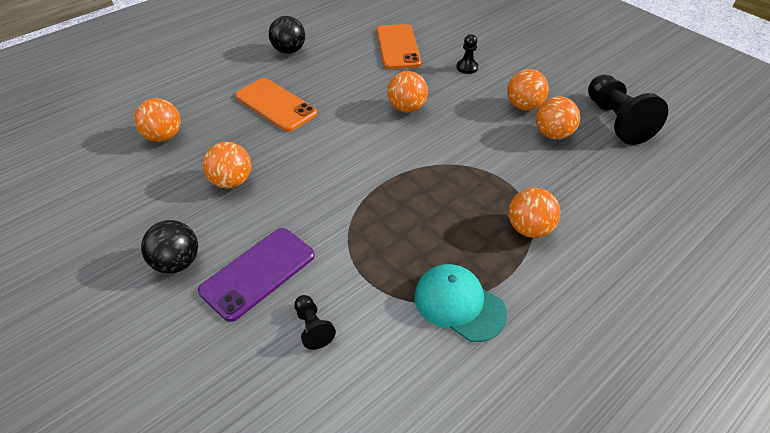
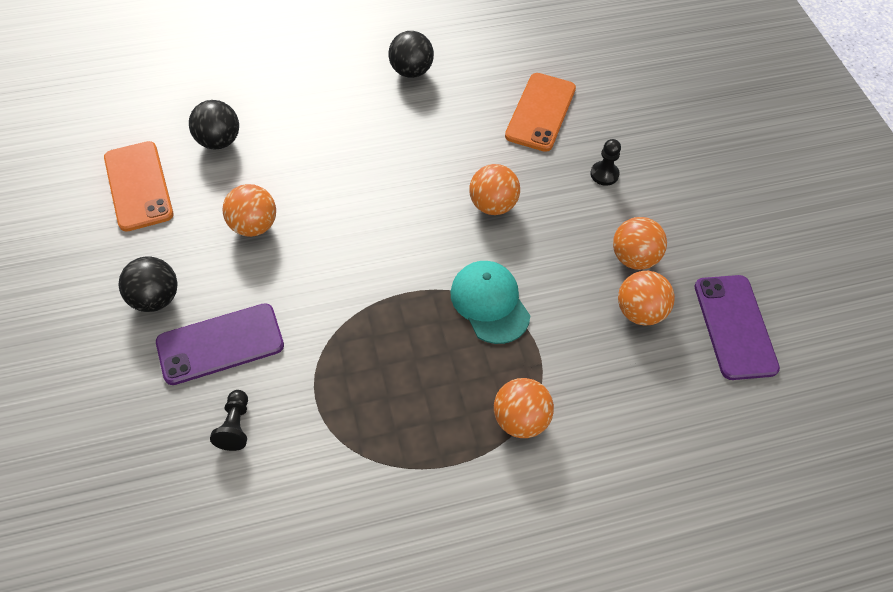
camera: 25 degrees right, 10 degrees up
(163, 136) = (219, 141): orange ball -> black ball
(276, 105) = (353, 144): orange phone -> orange phone (138, 186)
(459, 304) = (386, 469): turquoise cap -> turquoise cap (490, 303)
(616, 121) = (735, 326): black pawn -> purple phone

